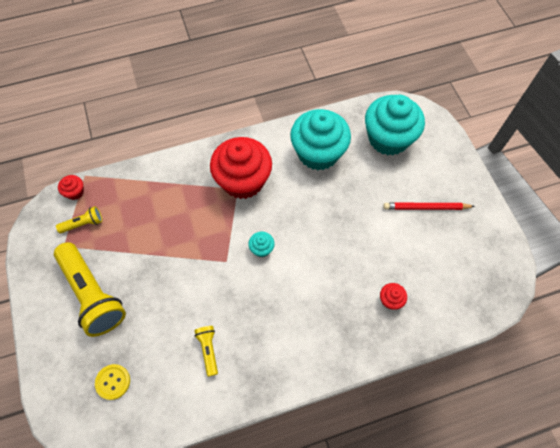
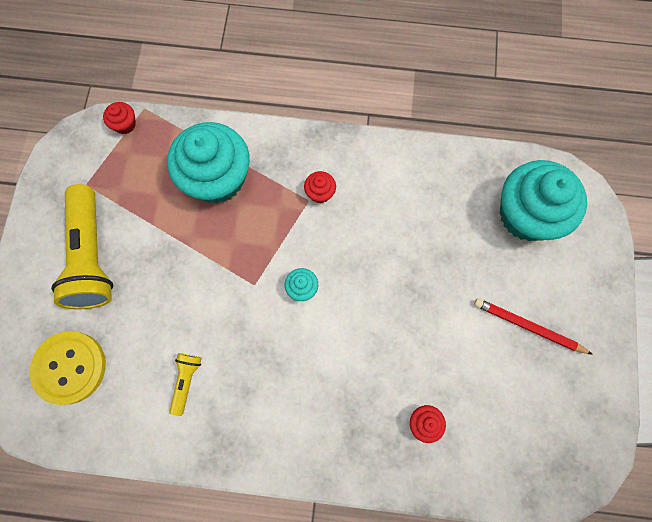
camera: 25 degrees right, 10 degrees up
(83, 224) = (117, 167): yellow flashlight -> none
(113, 382) = (70, 367): yellow button -> yellow button, size x1.75
(243, 180) = (320, 193): red cupcake -> red cupcake, size x0.41
(318, 153) = (428, 196): turquoise cupcake -> turquoise cupcake (217, 178)

